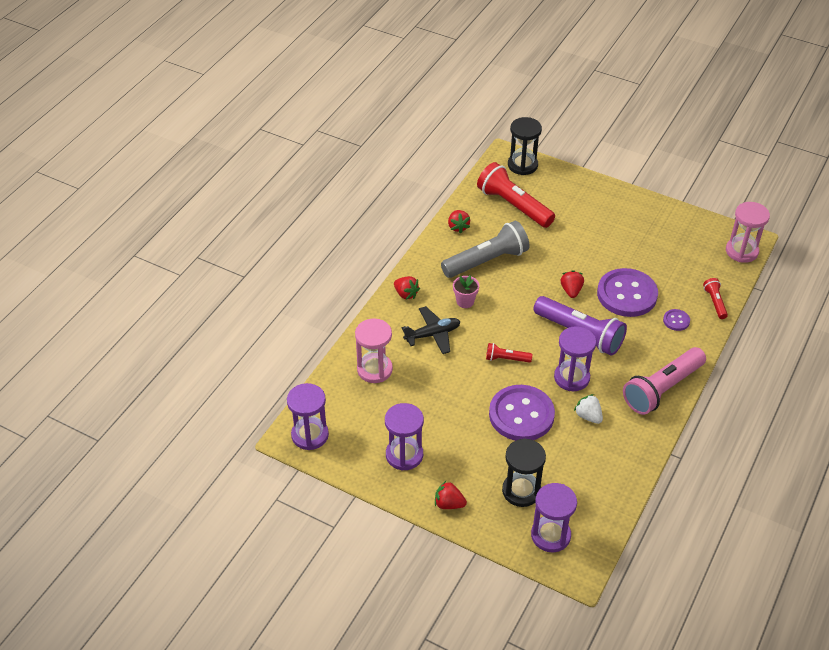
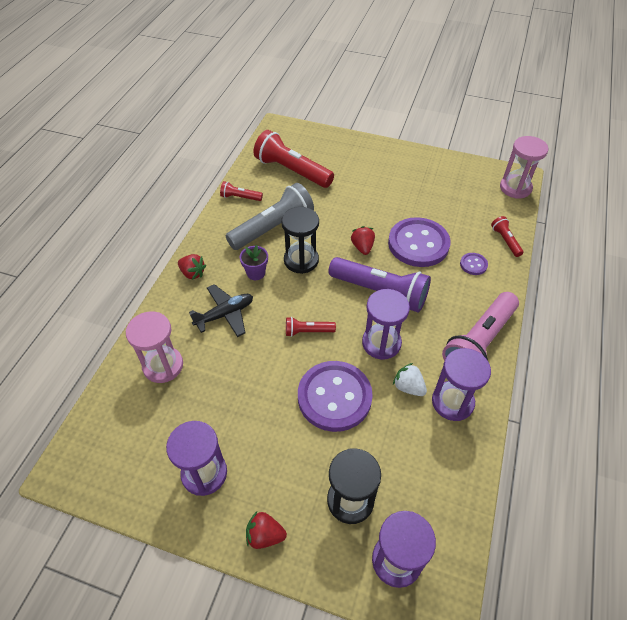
camera: 10 degrees left, 5 degrees up
(310, 435) = (87, 464): purple hourglass -> purple hourglass (452, 402)
(458, 227) = (240, 197): red strawberry -> red flashlight
(465, 301) = (256, 273): pink flower pot -> purple flower pot
(522, 165) = (295, 133): black hourglass -> black hourglass (301, 260)

